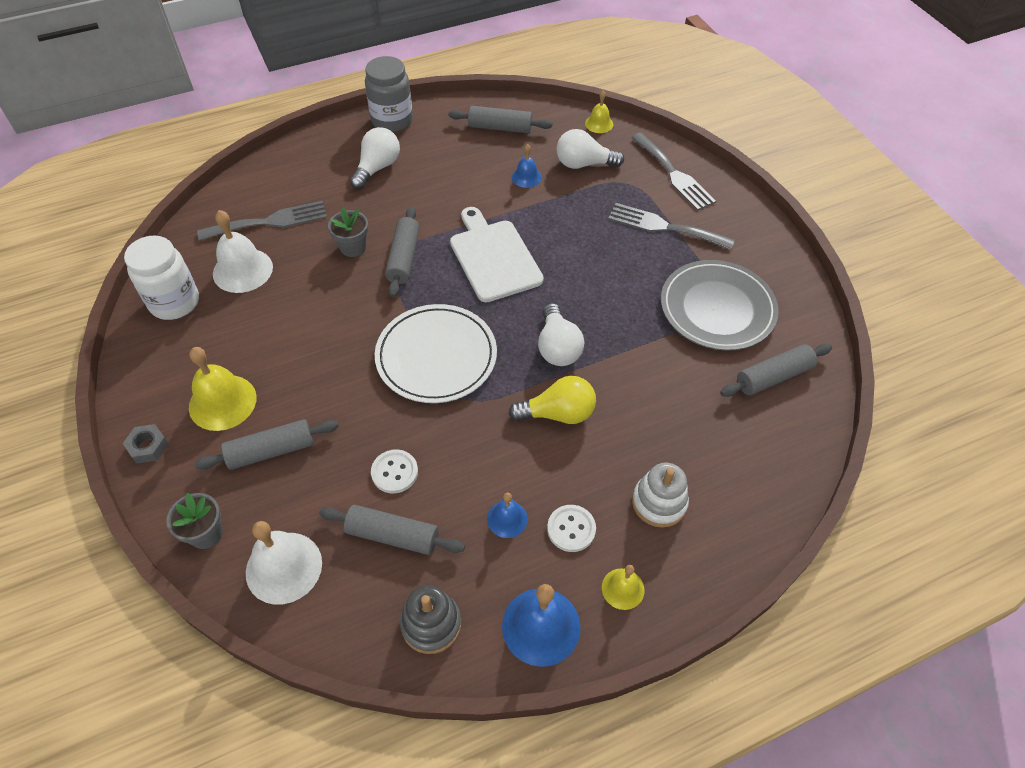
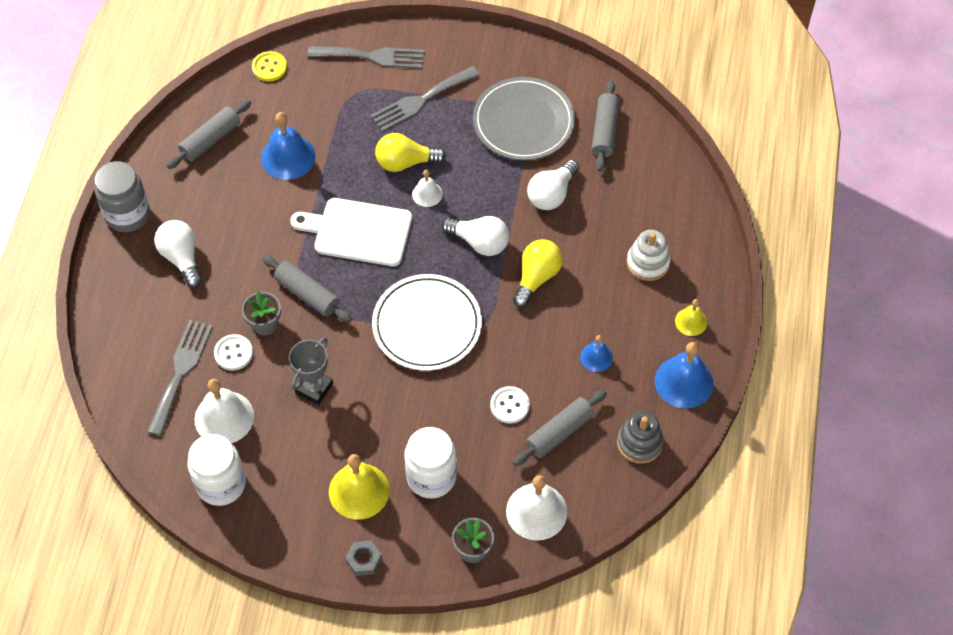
camera: 55 degrees left, 5 degrees up
(271, 451) = (431, 477): grey rolling pin -> white jar
(311, 312) = (314, 388): none -> grey trophy
(526, 177) = (288, 157): blue bell -> blue bell, size x1.79
(571, 529) = (630, 324): white button -> white button (233, 353)
(574, 282) = (427, 194): none -> white bell
(584, 164) = (307, 108): white light bulb -> white light bulb (552, 194)
(592, 250) = (405, 162): none -> yellow light bulb
(599, 124) = (269, 67): yellow bell -> yellow button

